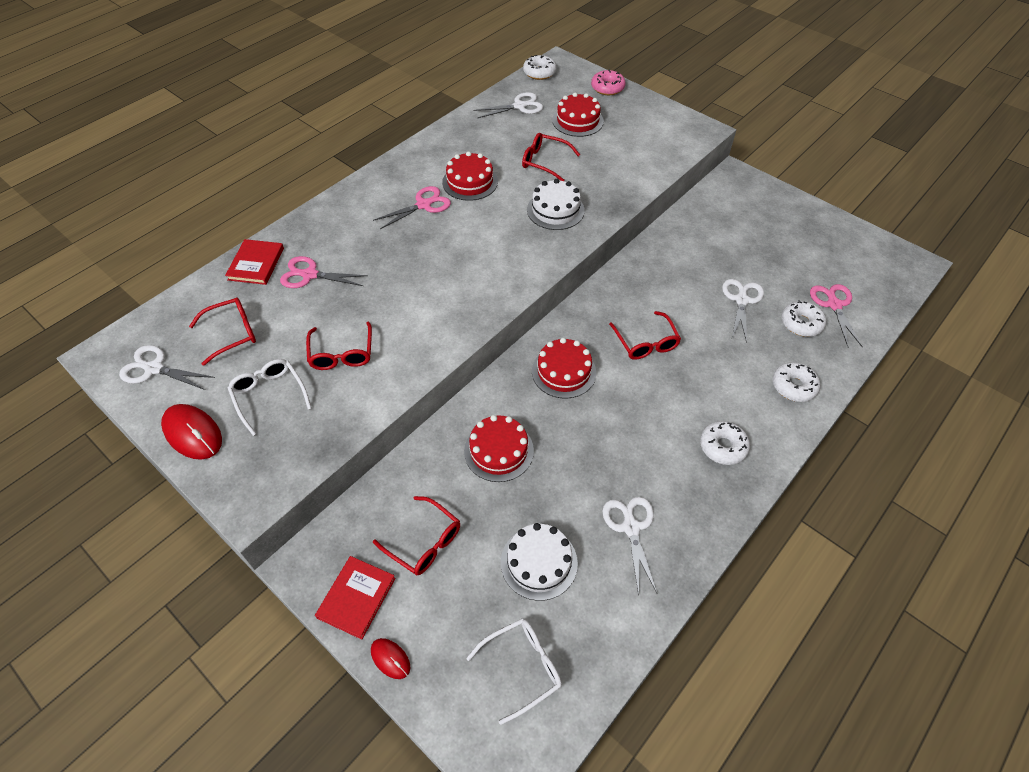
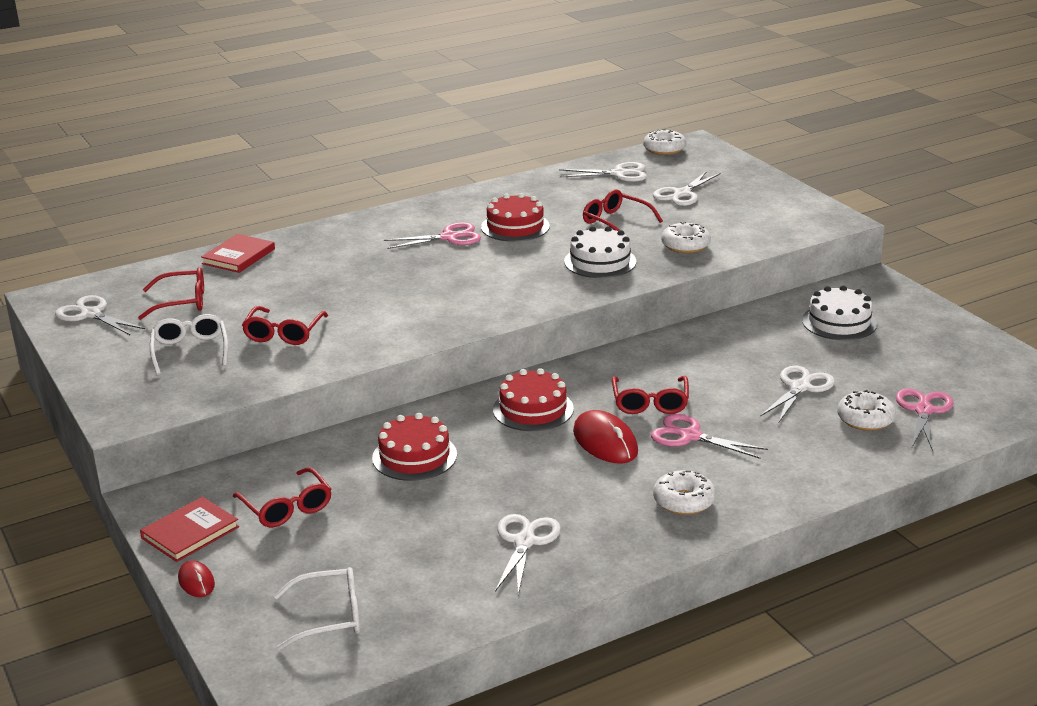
camera: 20 degrees right, 25 degrees down
(192, 433) = (99, 364): red mouse -> red mouse (605, 442)
(310, 275) = (289, 272): pink scissors -> pink scissors (690, 436)
(539, 562) = (401, 547): white cake -> white cake (839, 322)
(577, 121) = (682, 194): red cake -> white scissors
(607, 88) = (741, 171): pink donut -> none
(793, 386) = (813, 469): white donut -> white donut (685, 245)

